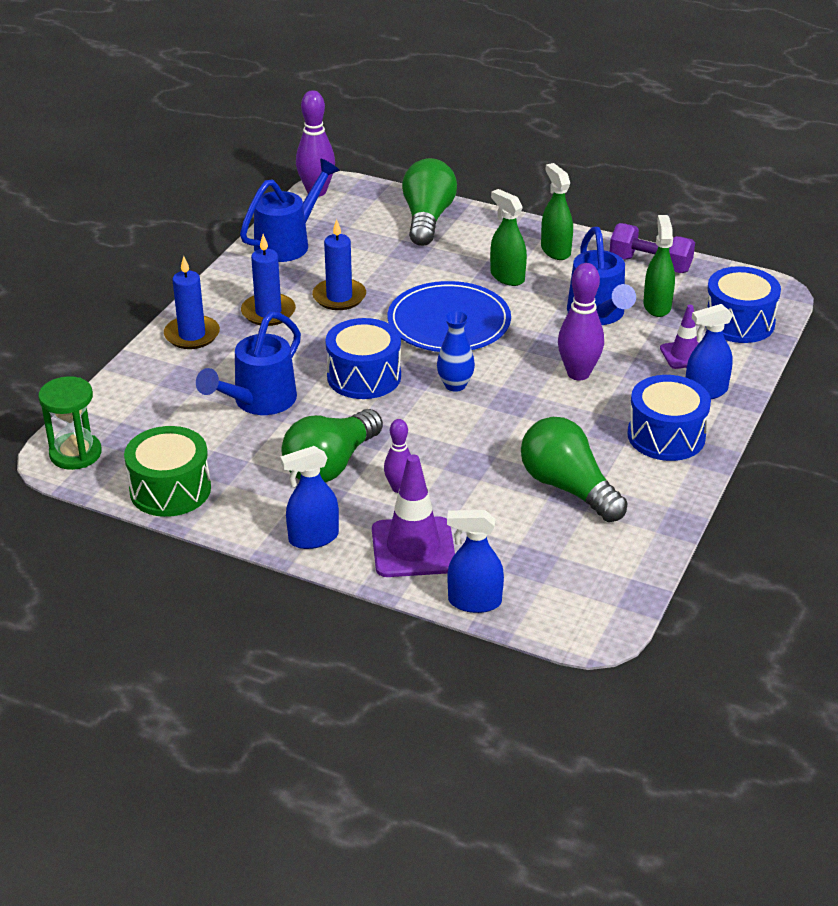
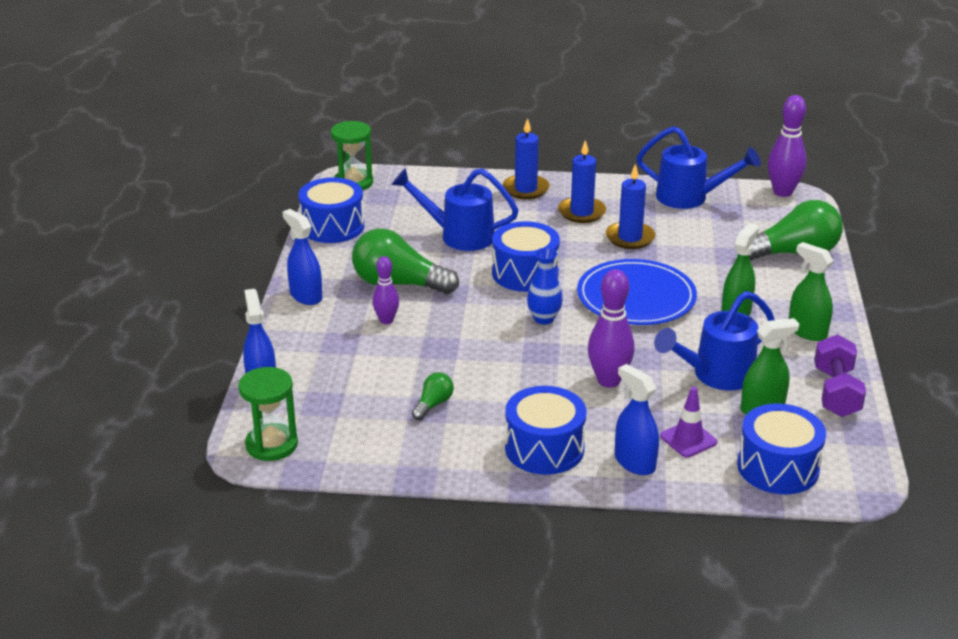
camera: 70 degrees right, 5 degrees down
(170, 489) = (332, 226): green drum -> blue drum
(413, 548) = (315, 342): purple traffic cone -> none
(555, 250) = (807, 331): green spray bottle -> green spray bottle turned 90 degrees counterclockwise
(568, 487) = (433, 404): green light bulb -> green light bulb, size x0.47
(589, 612) = (271, 444): none -> green hourglass

